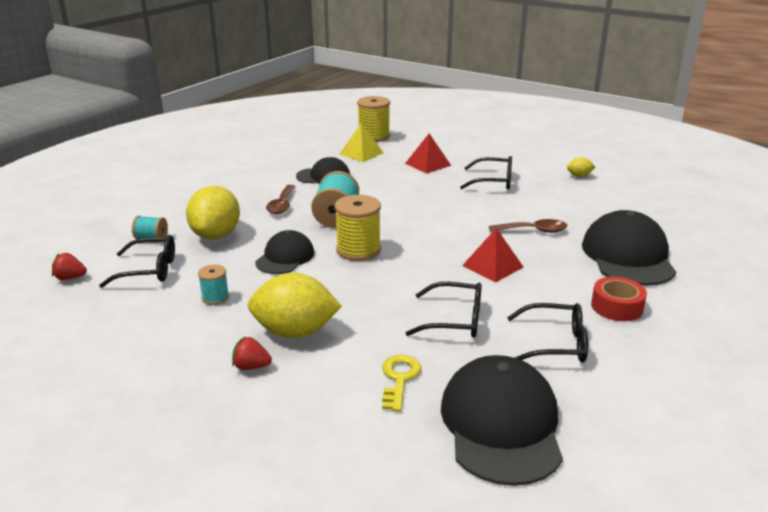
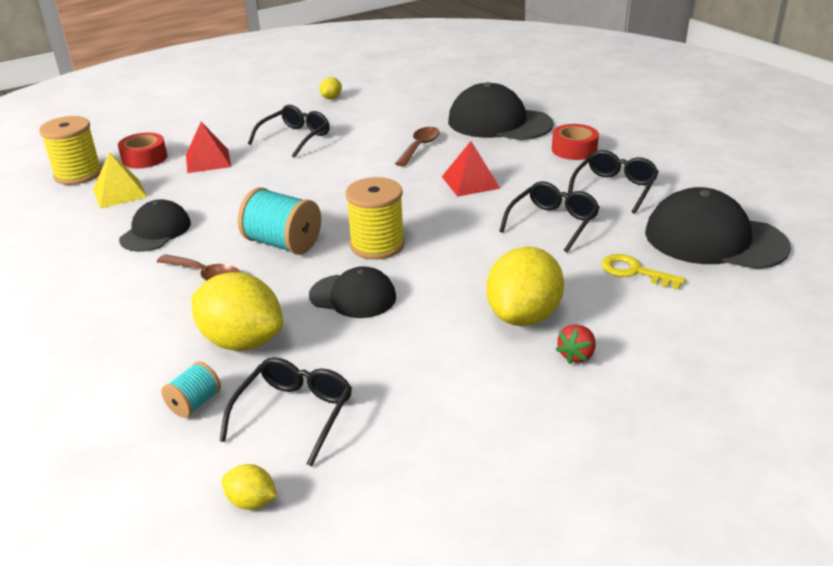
camera: 65 degrees left, 5 degrees up
(70, 278) = (252, 501): red strawberry -> yellow lemon
(215, 298) = (413, 363): turquoise spool -> none
(285, 257) = (353, 296): black cap -> black cap turned 150 degrees clockwise
(412, 146) = (144, 158): none -> red tape

